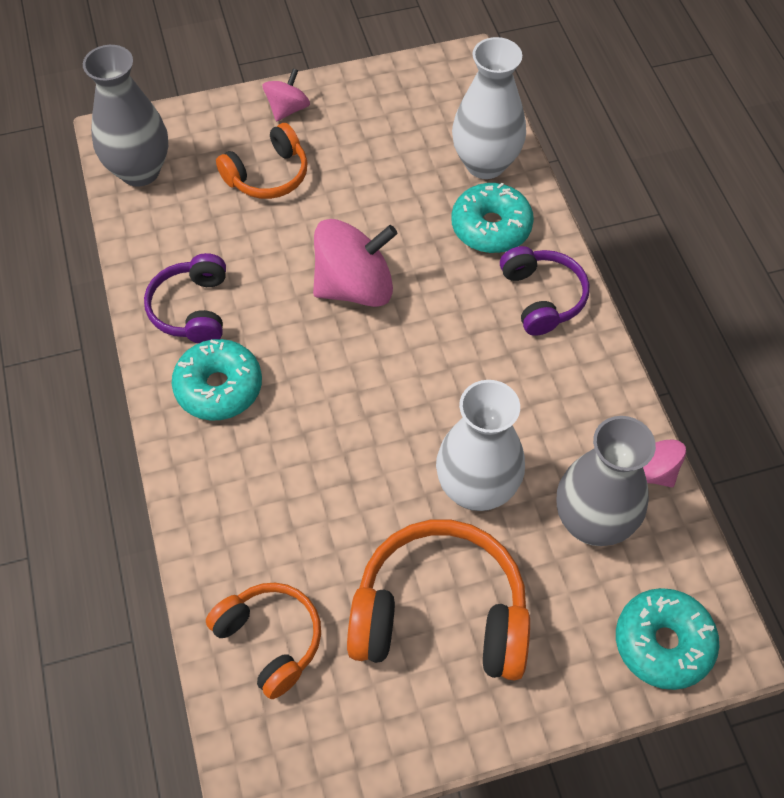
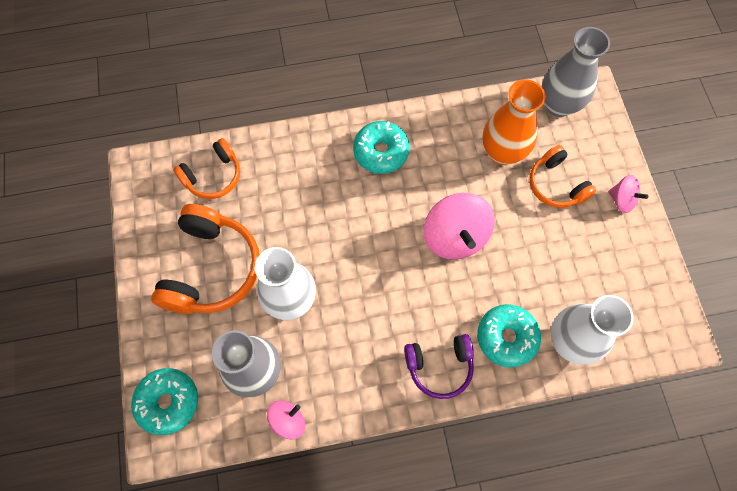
camera: 95 degrees right, 10 degrees up
(192, 309) = (441, 137): purple headphones -> none
(218, 234) = (502, 152): none -> orange vase

